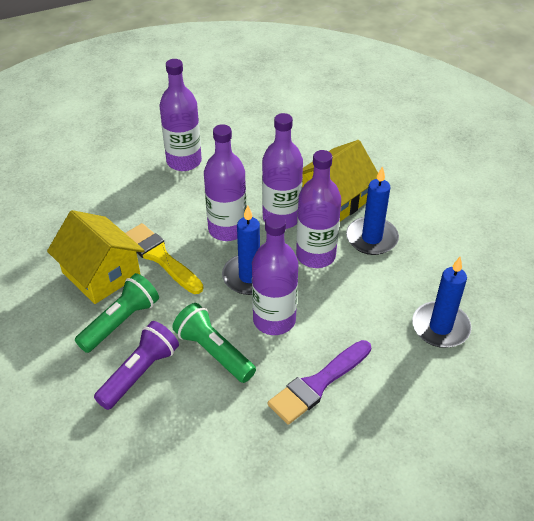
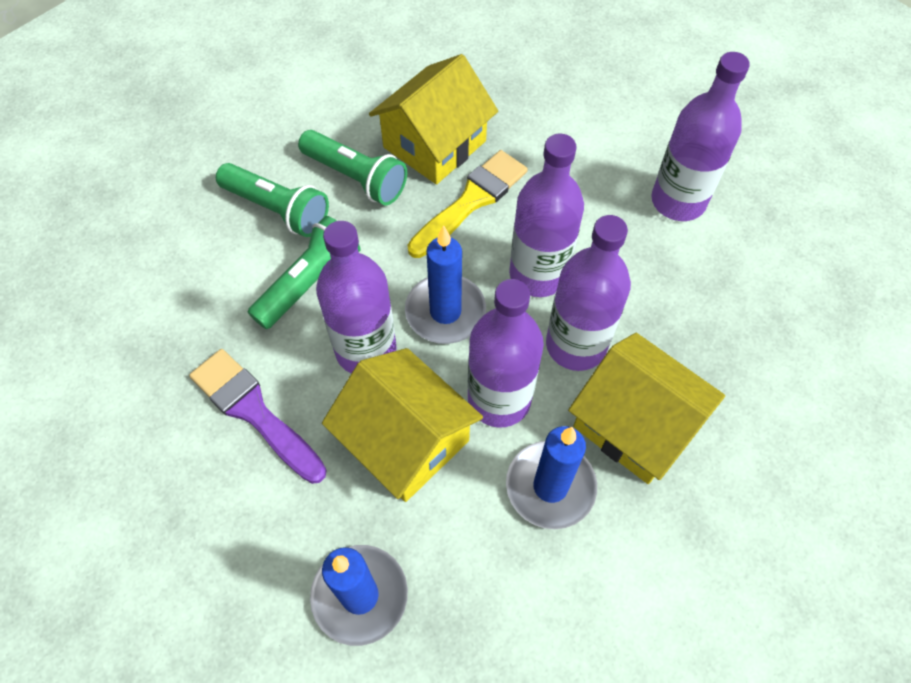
camera: 85 degrees right, 15 degrees up
(139, 373) = (278, 209): purple flashlight -> green flashlight
(341, 301) = (406, 440): none -> yellow house

